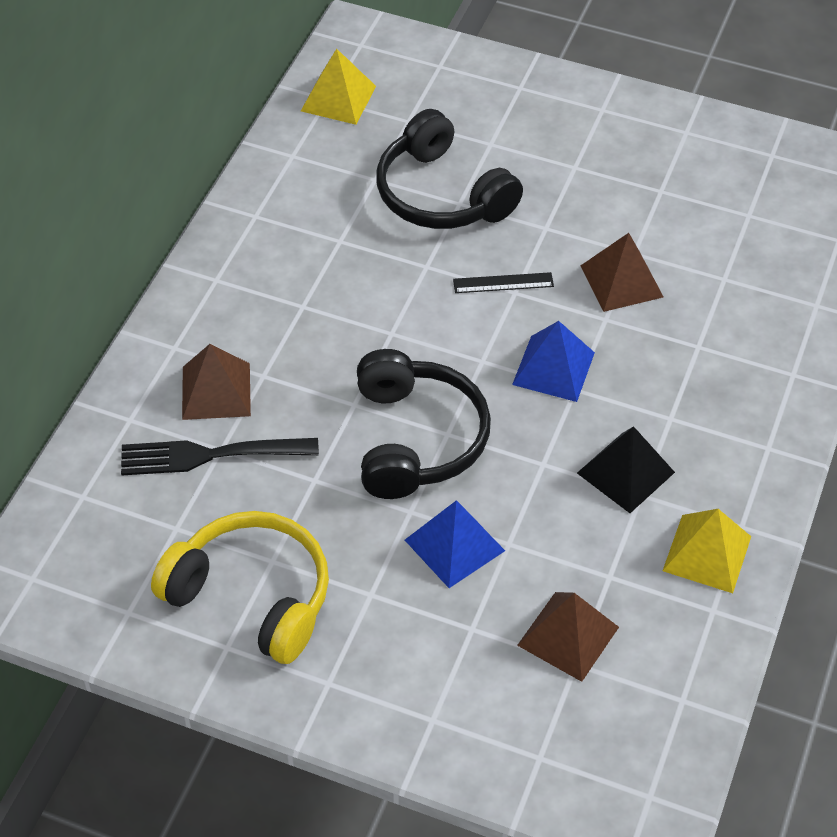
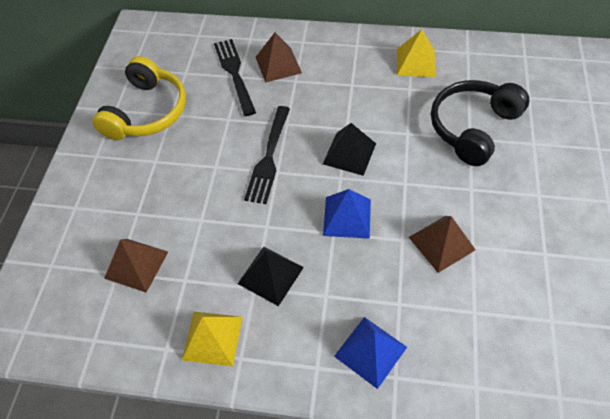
camera: 80 degrees right, 5 degrees up
(338, 98) = (528, 60): yellow pyramid -> yellow pyramid (416, 62)
(416, 439) = (268, 157): black headphones -> black fork
(441, 340) = (349, 153): none -> black pyramid
(454, 545) = (195, 193): blue pyramid -> blue pyramid (370, 351)
(503, 283) = (410, 175): black ruler -> none

